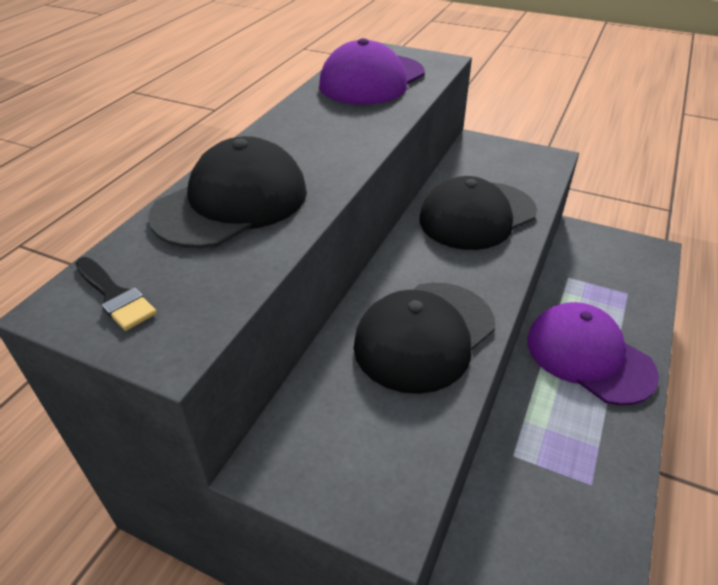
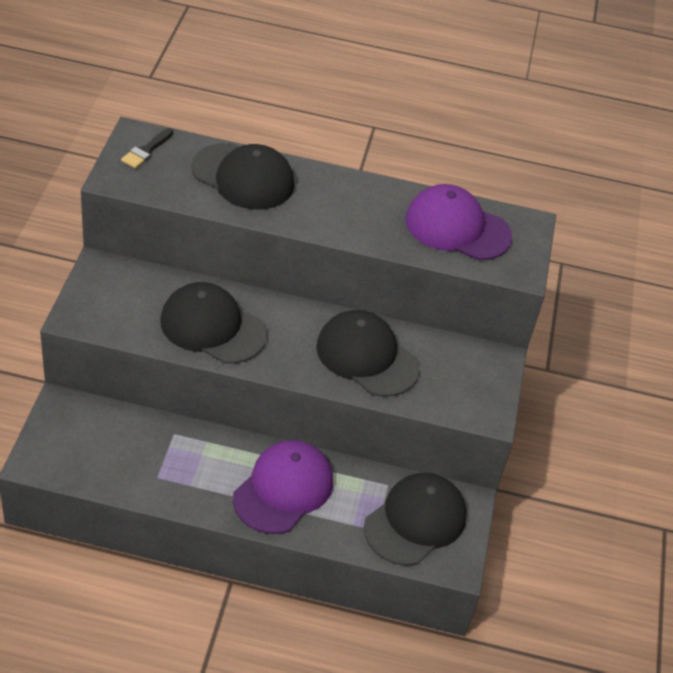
camera: 70 degrees right, 5 degrees up
(610, 266) = (415, 521): none -> black cap

